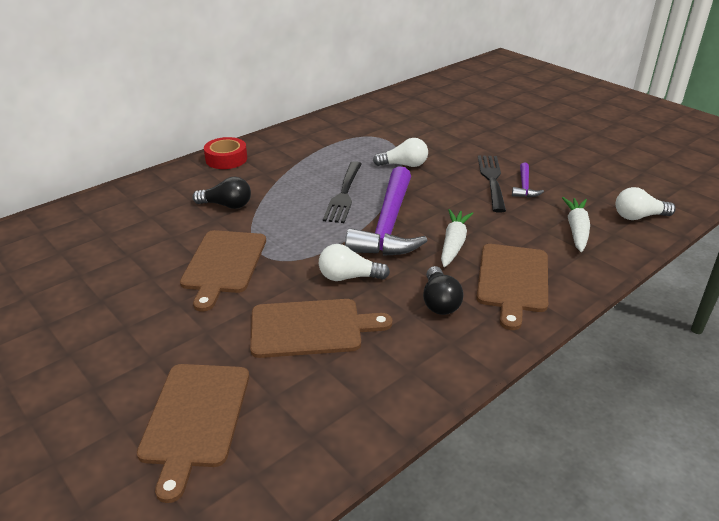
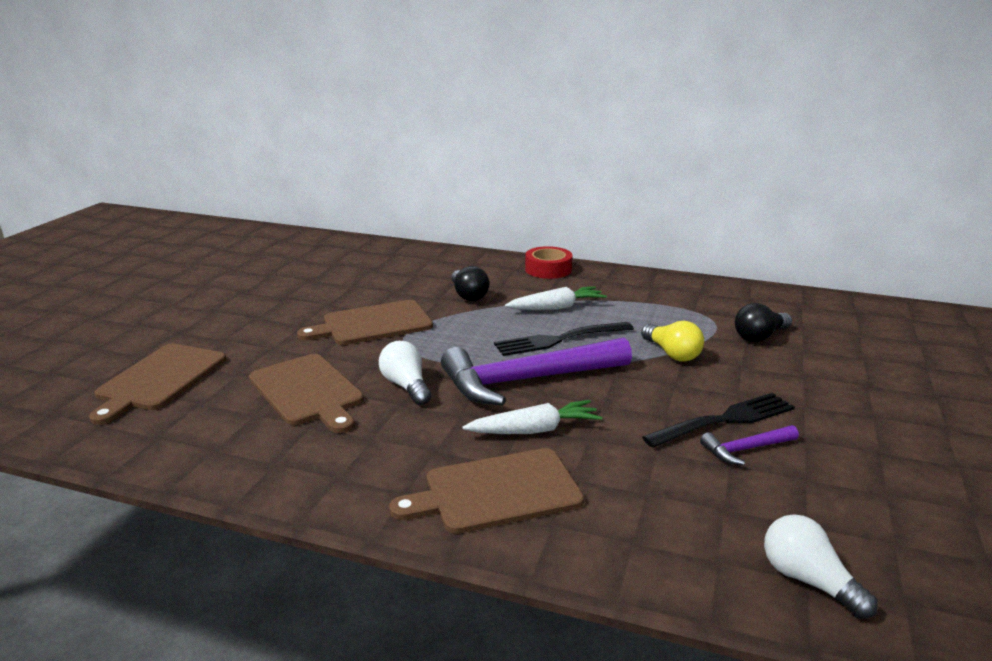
camera: 60 degrees right, 10 degrees down
(195, 419) = (159, 379): brown cutting board -> brown cutting board turned 45 degrees counterclockwise
(404, 165) = (672, 354): white light bulb -> yellow light bulb
(439, 302) = (407, 450): black light bulb -> black light bulb (760, 336)
(576, 230) = (683, 521): white carrot -> white carrot (556, 308)

